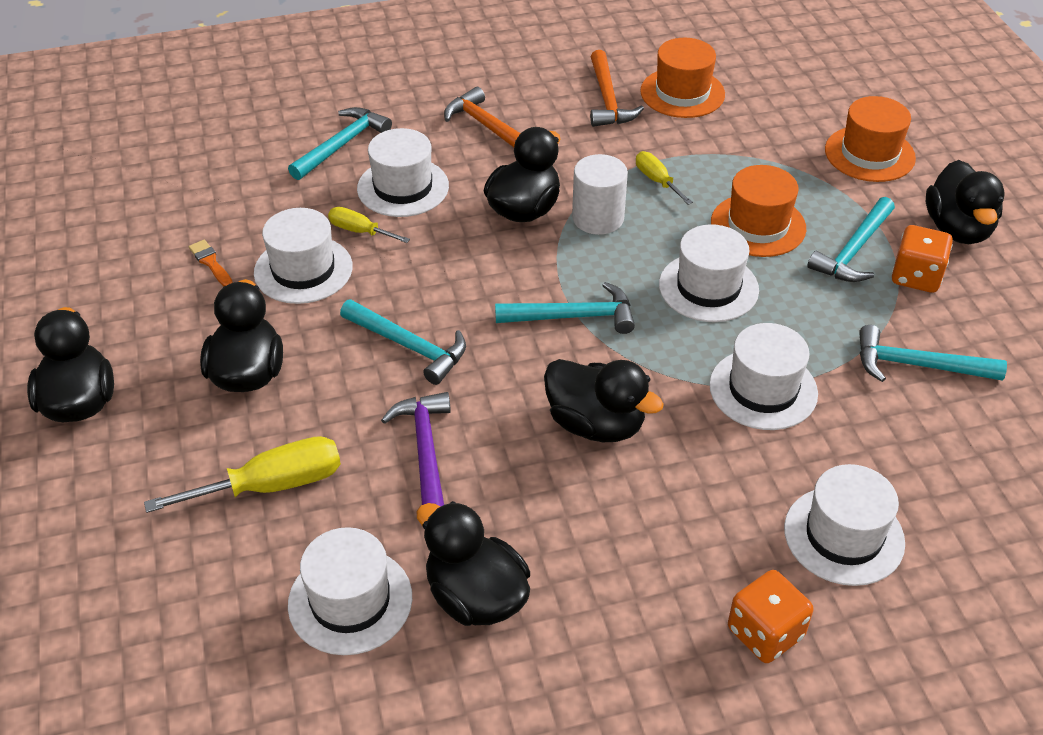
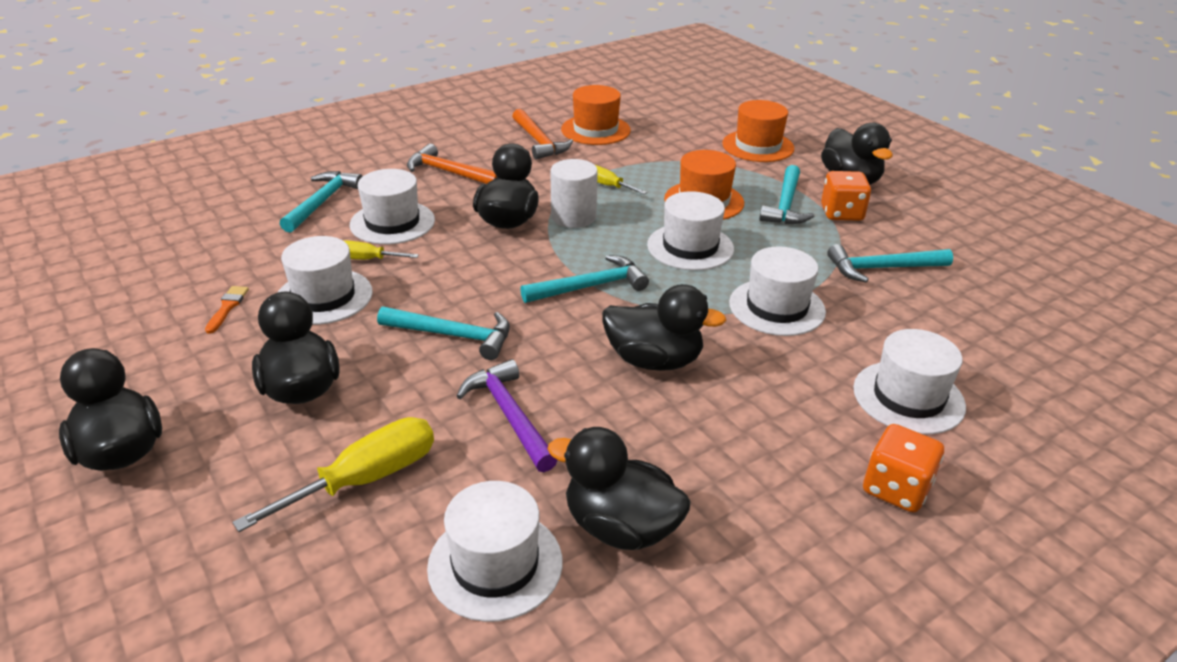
camera: 20 degrees left, 10 degrees down
(211, 263) = (227, 307): orange brush -> orange brush turned 60 degrees clockwise

